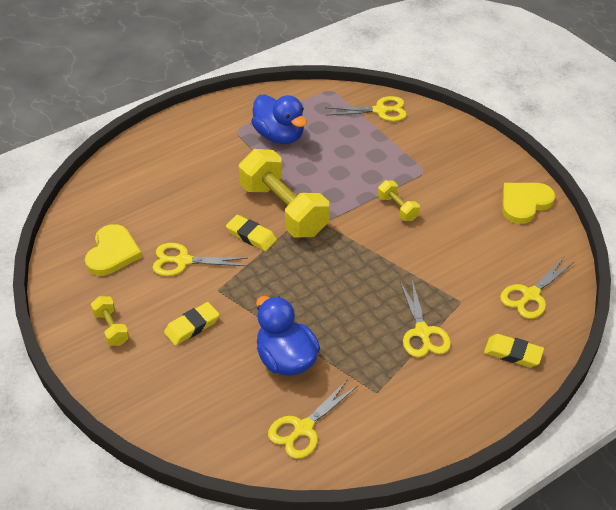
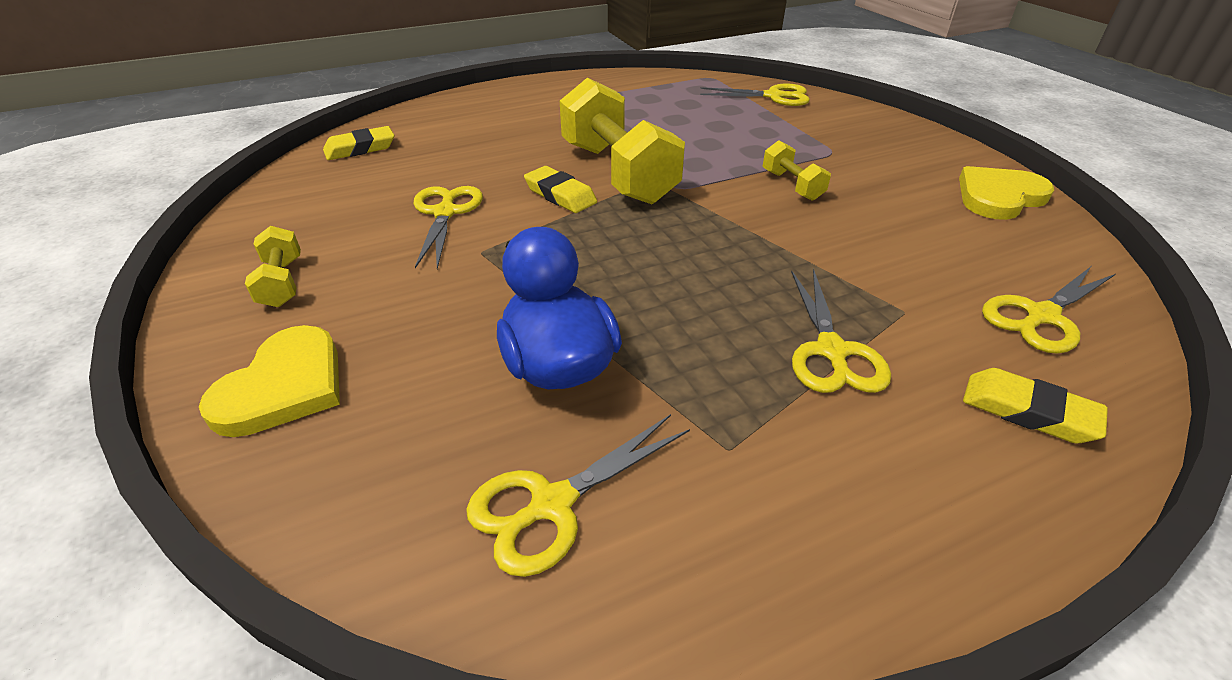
camera: 10 degrees right, 5 degrees down
(112, 253) = (349, 194): yellow heart -> yellow heart (284, 386)
(183, 261) = (445, 213): yellow scissors -> yellow scissors turned 75 degrees clockwise
(192, 326) = (414, 295): yellow eraser -> yellow eraser (360, 148)
(279, 136) = (634, 107): blue duck -> none

